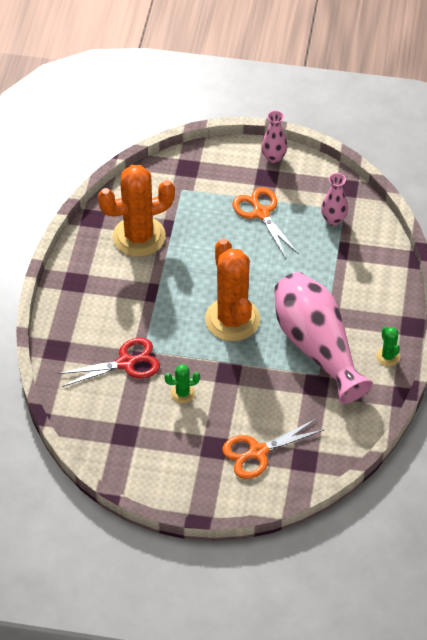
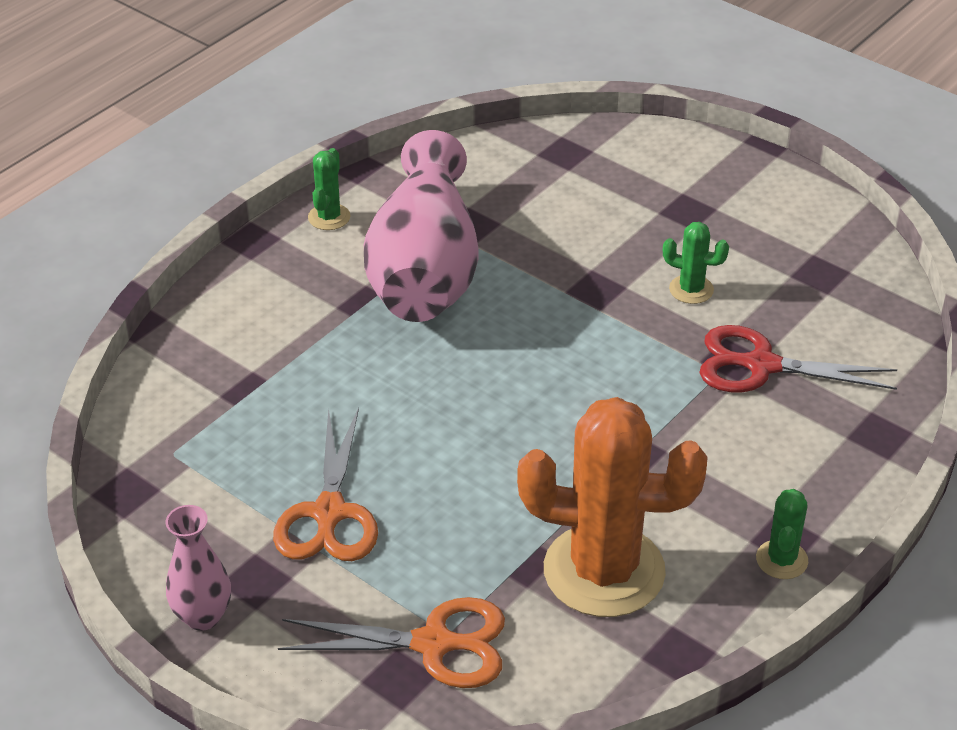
camera: 150 degrees left, 10 degrees down
(72, 271) = (781, 560): none -> green cactus
(232, 319) = (530, 358): orange cactus -> none
(258, 452) = (626, 182): orange scissors -> orange scissors (433, 644)
(333, 219) = (209, 444): pink vase -> none

